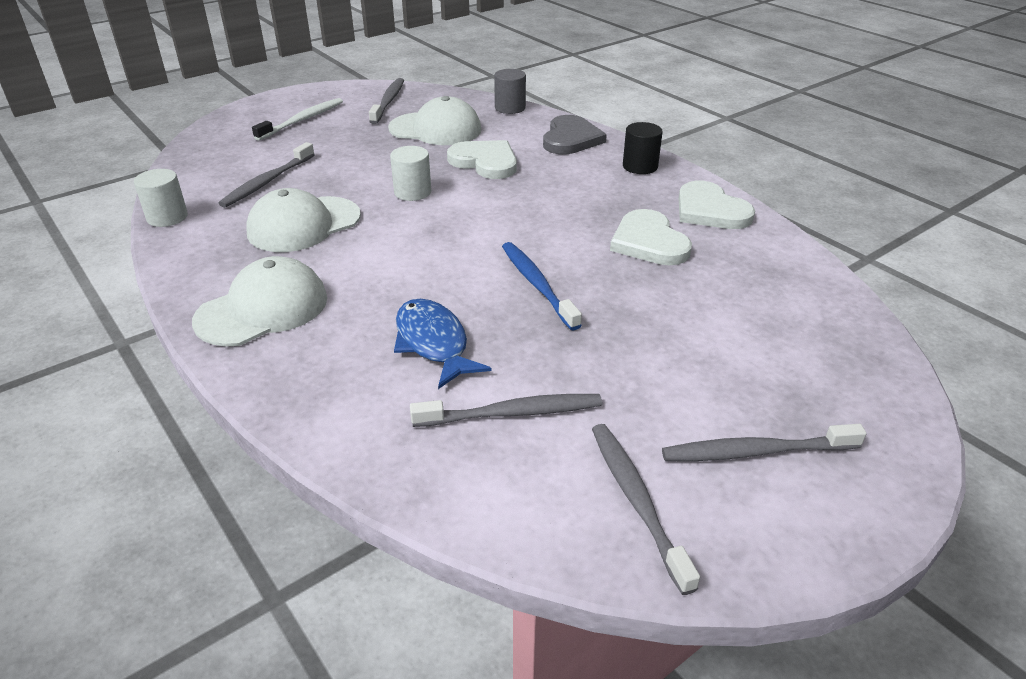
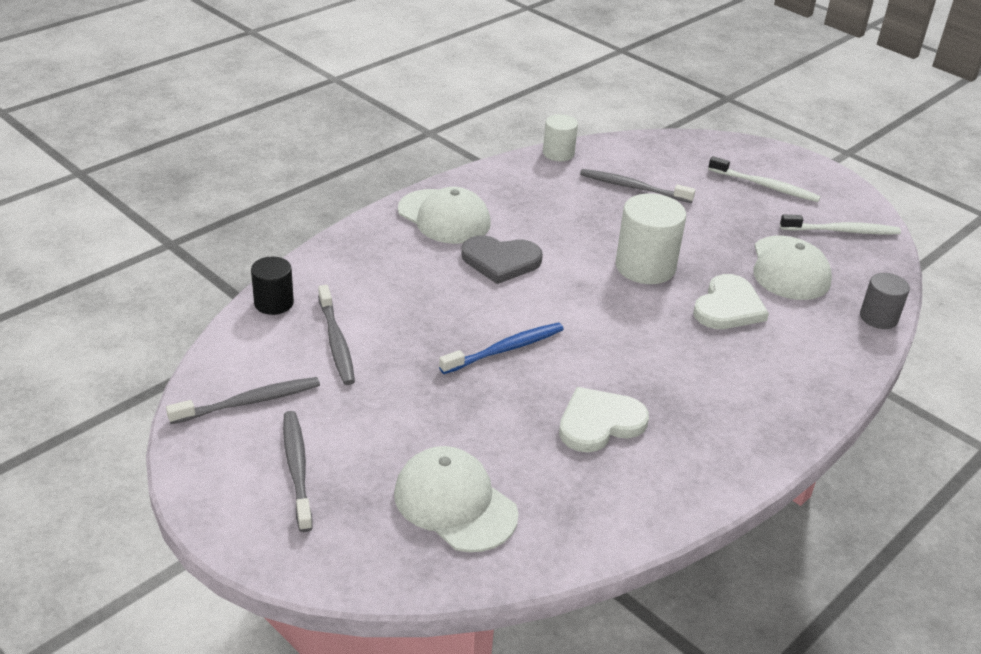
camera: 80 degrees right, 0 degrees up
(304, 224) = (567, 216): white cap -> white cap (455, 503)
(388, 101) = (842, 231): grey toothbrush -> white toothbrush
(412, 192) = (645, 267): white cylinder -> white cylinder, size x1.67
(433, 343) = (414, 299): blue fish -> none
(571, 139) = (818, 367): grey heart -> grey heart (500, 261)
(640, 166) = (771, 422): black cylinder -> black cylinder (274, 303)
(710, 210) = (684, 475): white heart -> none

